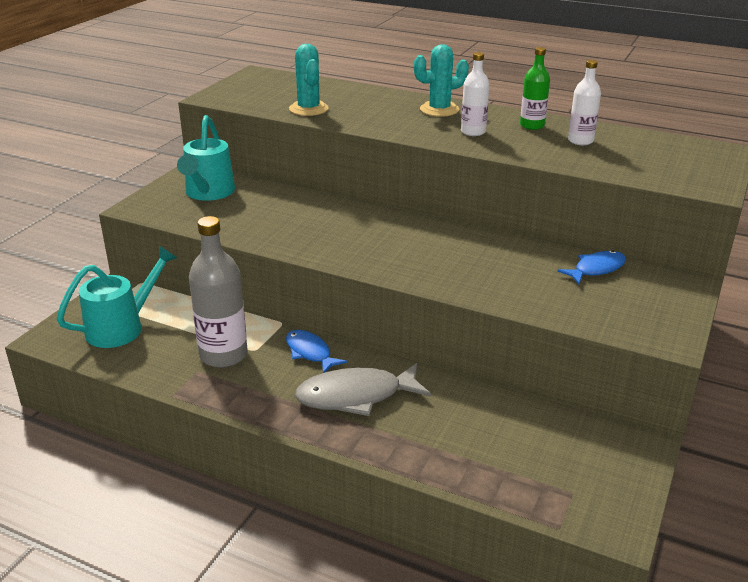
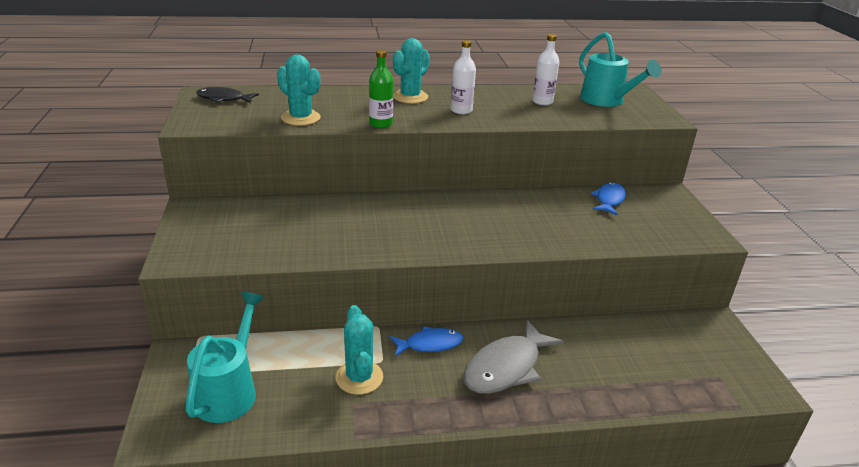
camera: 35 degrees left, 0 degrees up
(208, 193) = (234, 224): turquoise watering can -> turquoise watering can (606, 101)
(223, 355) = (359, 377): grey bottle -> turquoise cactus
(267, 81) = (223, 99): none -> black fish
(310, 352) = (430, 344): blue fish -> blue fish turned 150 degrees clockwise
(532, 126) = (494, 96): green bottle -> green bottle (381, 124)

